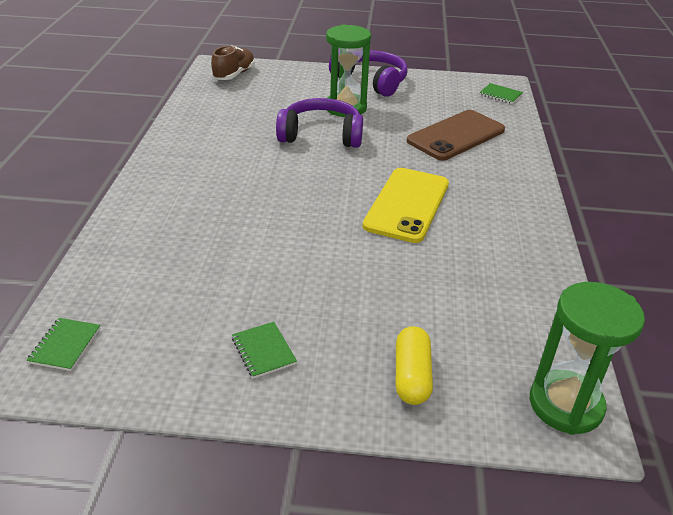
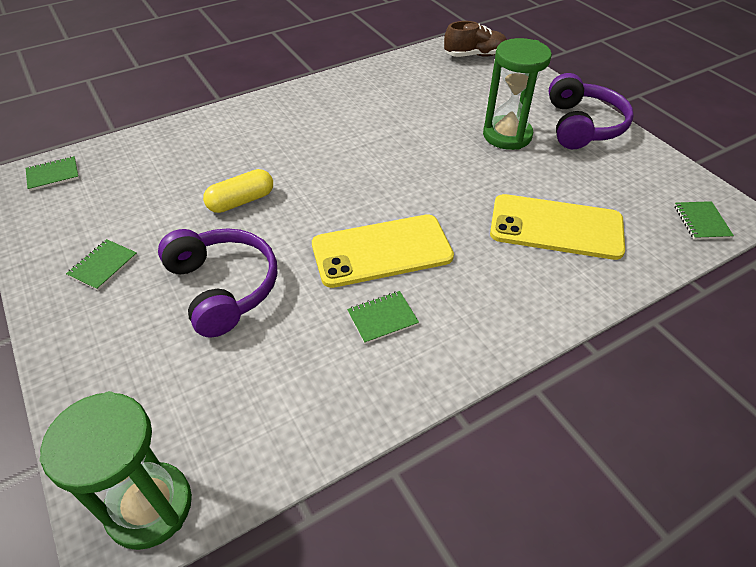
camera: 55 degrees right, 10 degrees up
(321, 135) = (438, 146): purple headphones -> purple headphones (223, 287)
(412, 376) = (125, 368): yellow capsule -> yellow capsule (241, 201)
(456, 136) = (556, 227): brown phone -> yellow phone
(474, 232) = (382, 318): none -> green notebook

